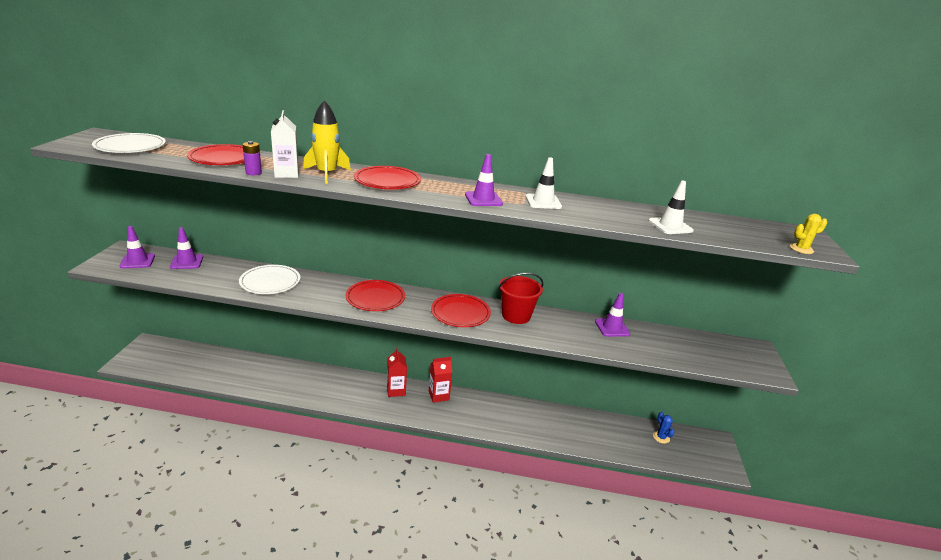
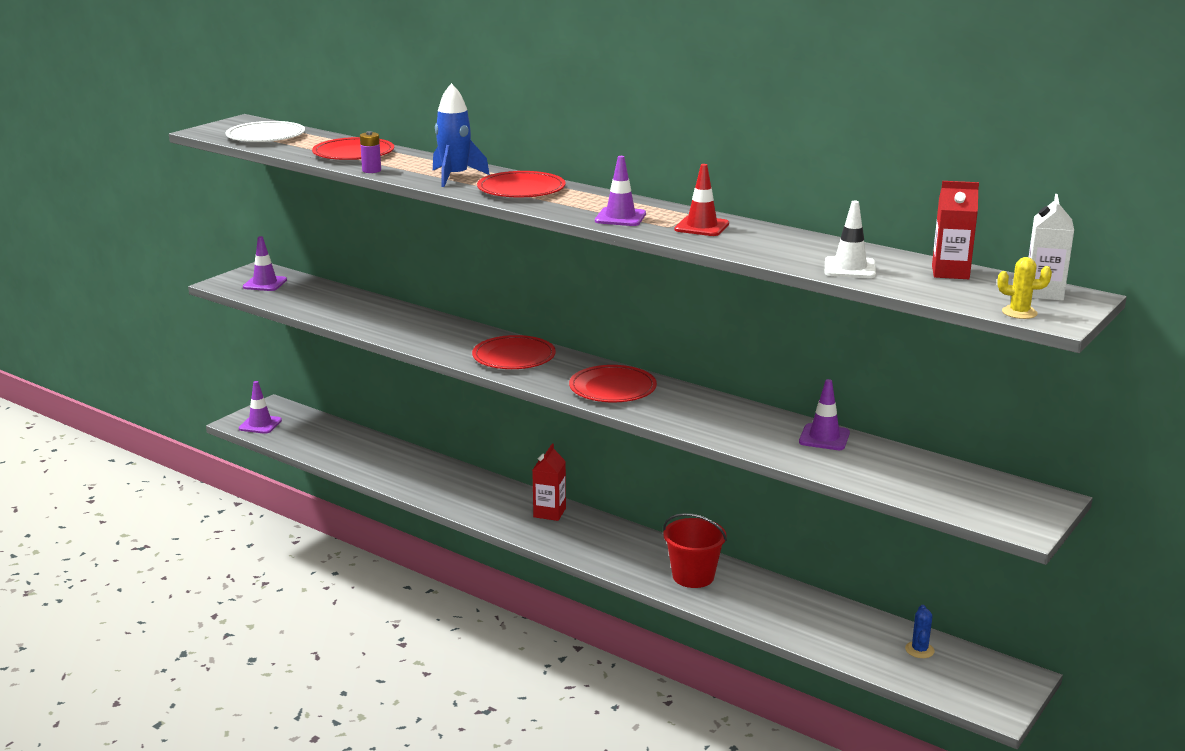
camera: 30 degrees right, 5 degrees down
(187, 262) = (317, 291): purple traffic cone -> purple traffic cone (260, 424)
(270, 282) = (398, 323): white plate -> none
(287, 174) = (408, 174): white carton -> white carton (1043, 293)
(326, 174) = (455, 177): yellow rocket -> blue rocket
(438, 395) = (605, 530): red carton -> red carton (950, 272)
(516, 316) = (690, 403): red bucket -> red bucket (693, 576)
(543, 202) = (701, 227): white traffic cone -> red traffic cone

